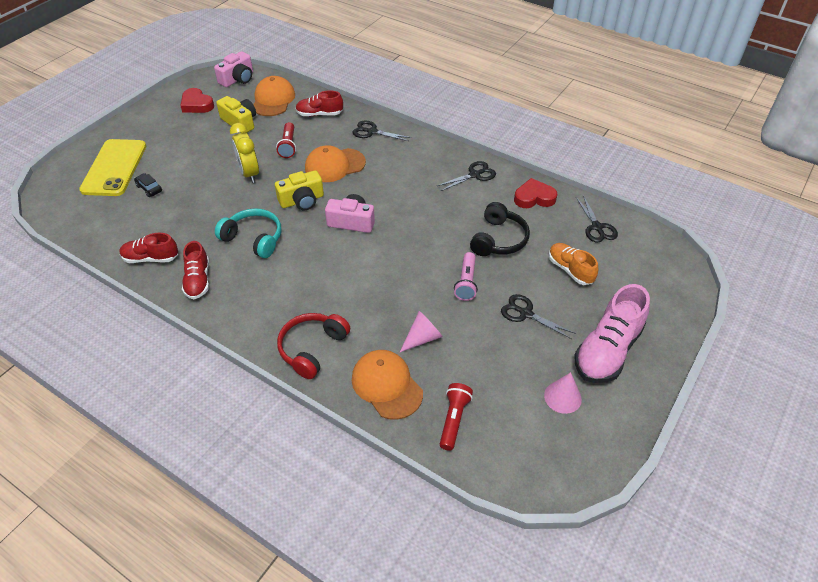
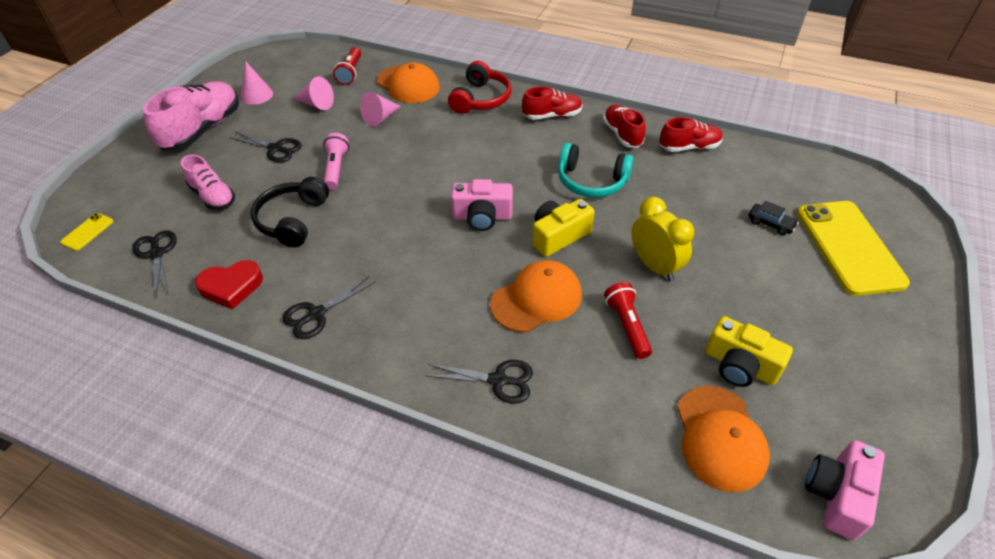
camera: 170 degrees right, 0 degrees up
(197, 104) = (852, 398): red heart -> none
(319, 114) = (610, 411): red shoe -> red shoe (552, 115)
(491, 370) = (317, 104): none -> pink cone
(570, 270) = (213, 196): orange shoe -> pink shoe
(661, 252) = (88, 232): none -> yellow phone

